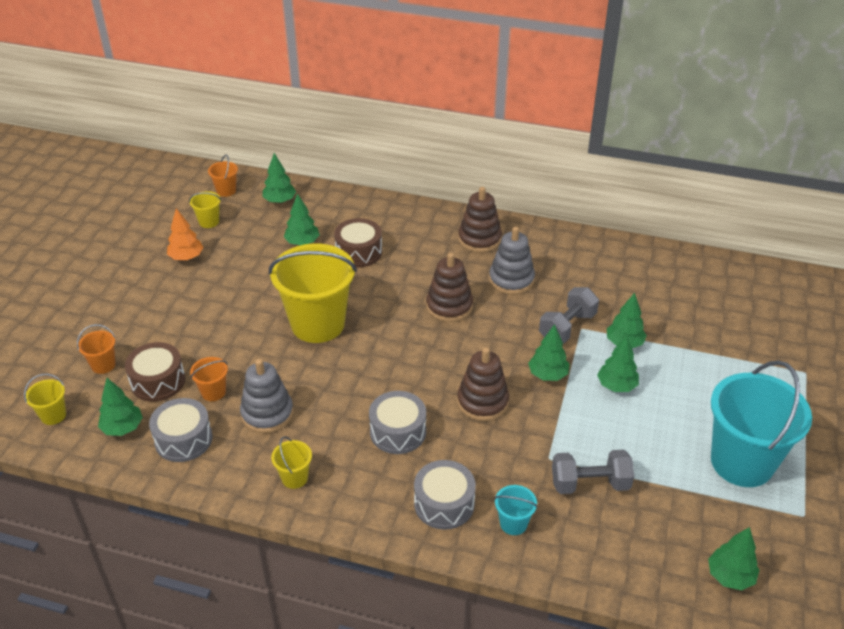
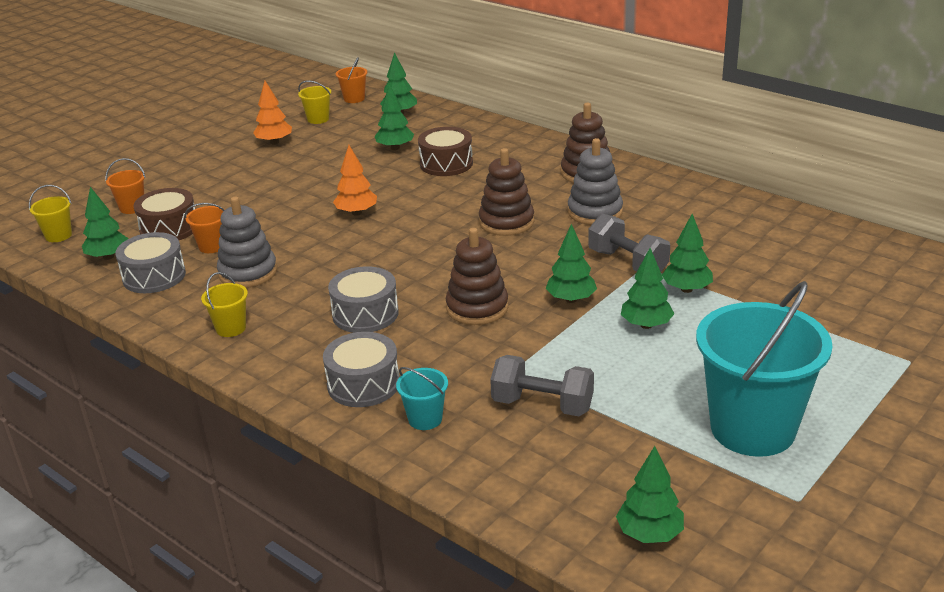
camera: 25 degrees right, 10 degrees down
(318, 324) = (357, 213): yellow bucket -> orange tree
(567, 327) = (627, 263): grey dumbbell -> grey dumbbell turned 75 degrees clockwise

